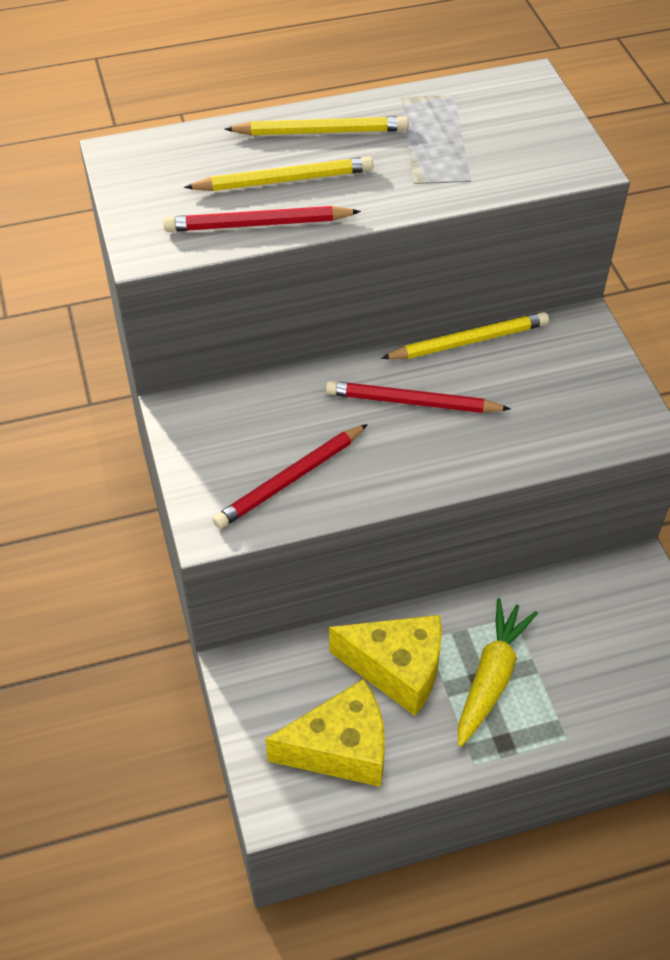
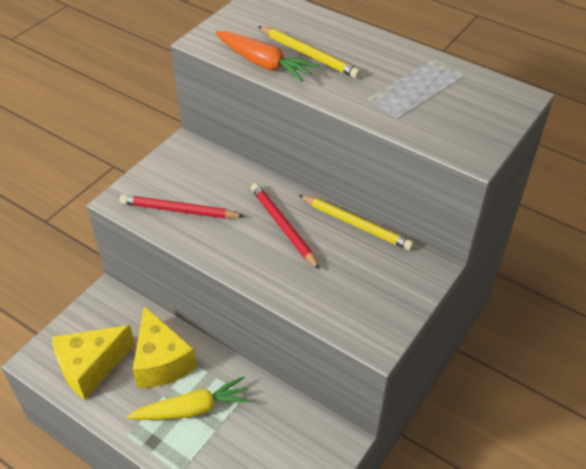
camera: 50 degrees right, 5 degrees down
(257, 224) = (264, 64): red pencil -> orange carrot
(321, 131) = (364, 47): yellow pencil -> none
(341, 749) = (91, 367): yellow cheese -> yellow cheese turned 105 degrees clockwise

